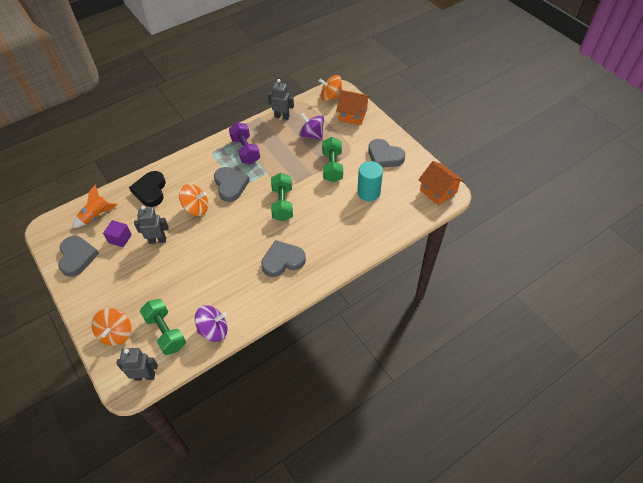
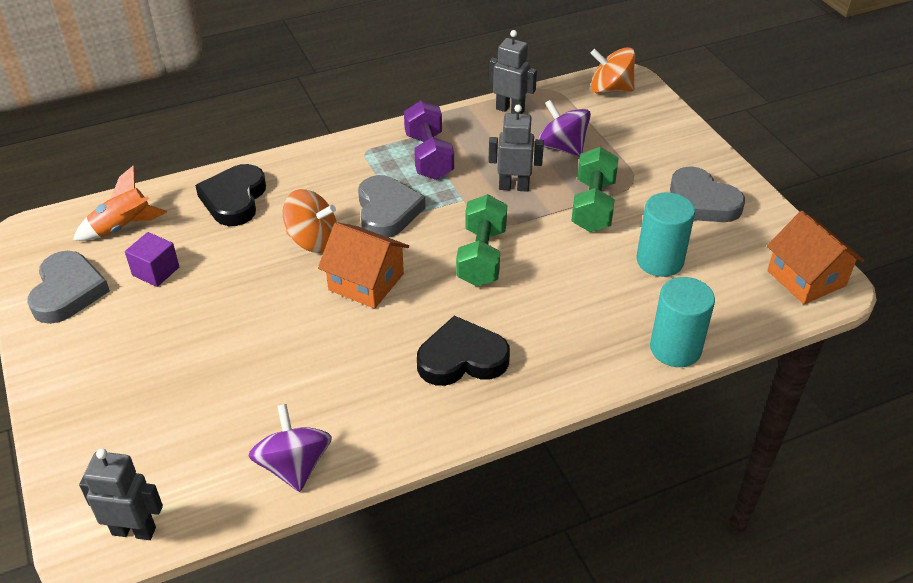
camera: 10 degrees right, 10 degrees down
(116, 333) = (101, 439): orange spinning top -> none
(157, 240) = (225, 284): grey robot -> grey robot (514, 187)
(166, 332) = (198, 453): green dumbbell -> none
(214, 330) = (294, 466): purple spinning top -> purple spinning top turned 105 degrees counterclockwise
(282, 261) = (462, 358): grey heart -> black heart
(352, 115) = (648, 123): orange house -> orange house (366, 282)
(382, 238) = (675, 348): none -> turquoise cylinder

